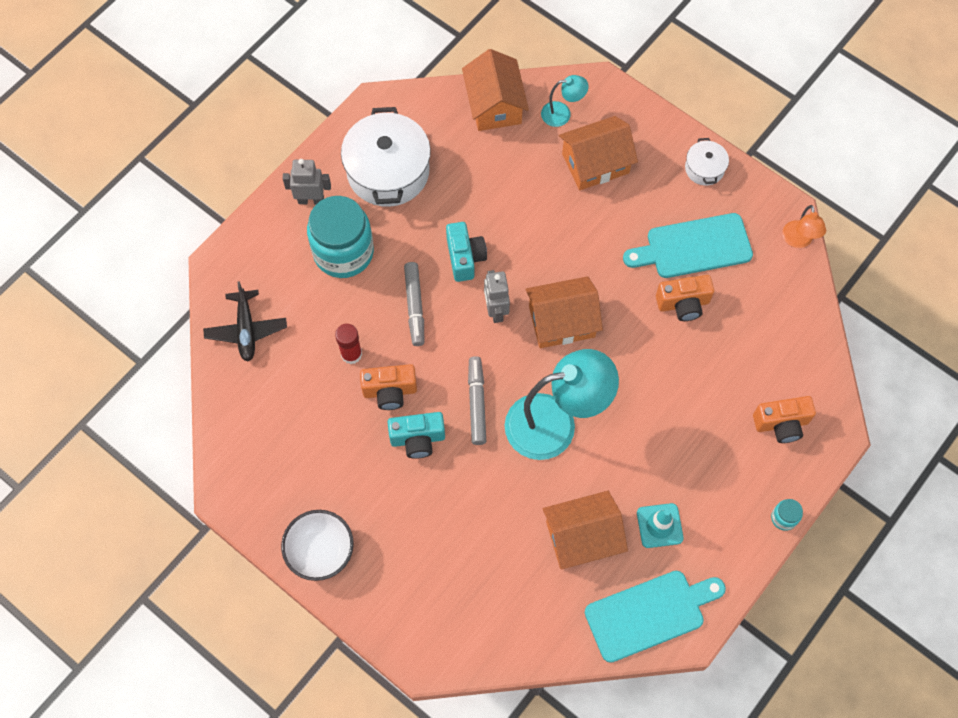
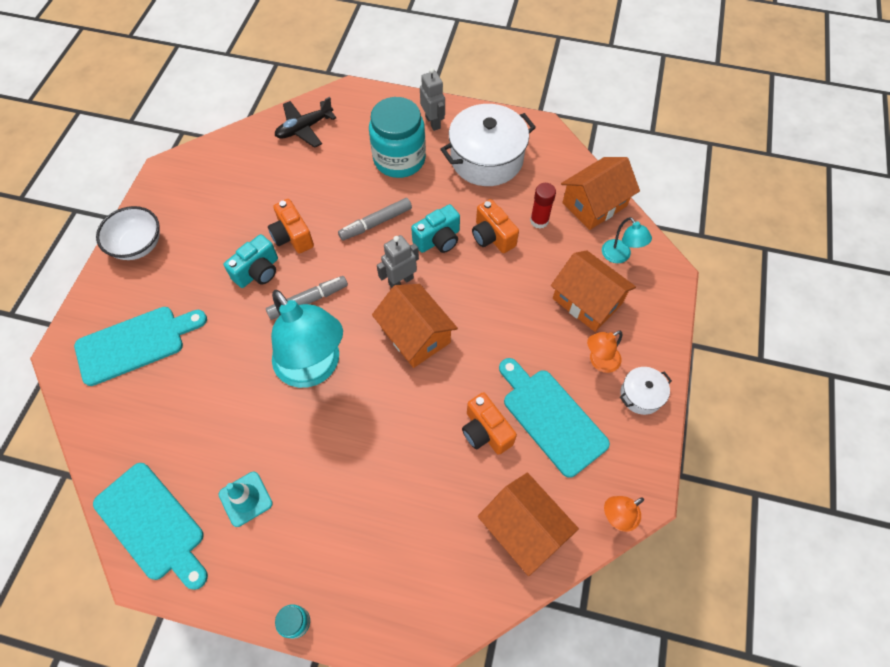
camera: 65 degrees right, 5 degrees down
(351, 354) = (314, 198): red glue stick -> red glue stick (539, 221)
(417, 439) = (258, 271): turquoise camera -> turquoise camera turned 105 degrees counterclockwise
(447, 584) = (135, 343): none -> turquoise cutting board
(582, 537) = (211, 434): orange house -> orange house (524, 528)
(659, 184) = (599, 362): none -> orange lamp
(781, 424) = (400, 579): orange camera -> orange camera (492, 236)

